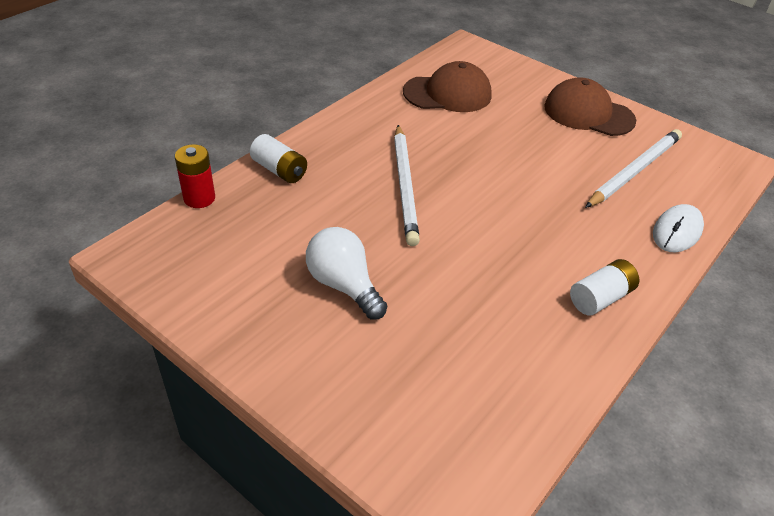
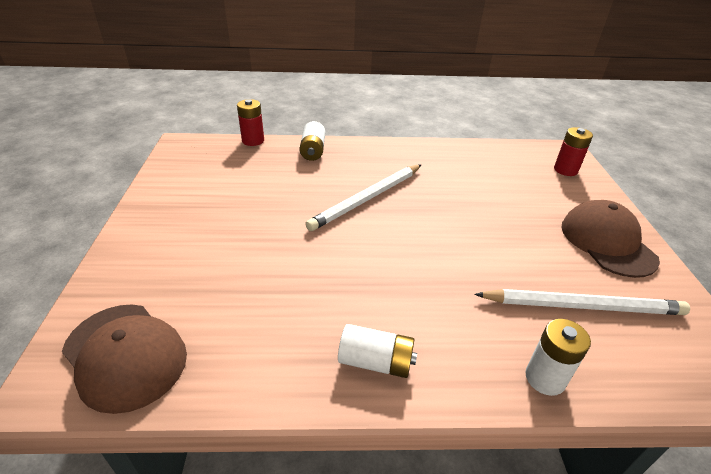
camera: 50 degrees right, 5 degrees down
(344, 285) = (236, 222): white light bulb -> none
(447, 94) = (496, 169): brown cap -> brown cap (125, 355)
(491, 65) = (565, 170): none -> red battery
(677, 231) = (545, 378): white mouse -> white battery

